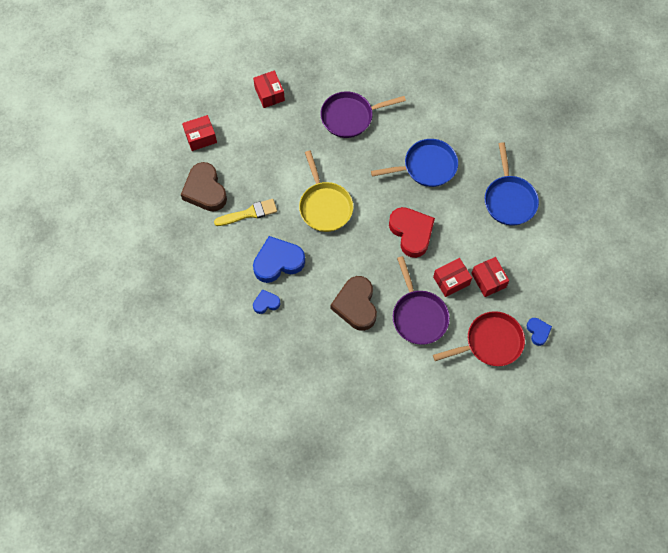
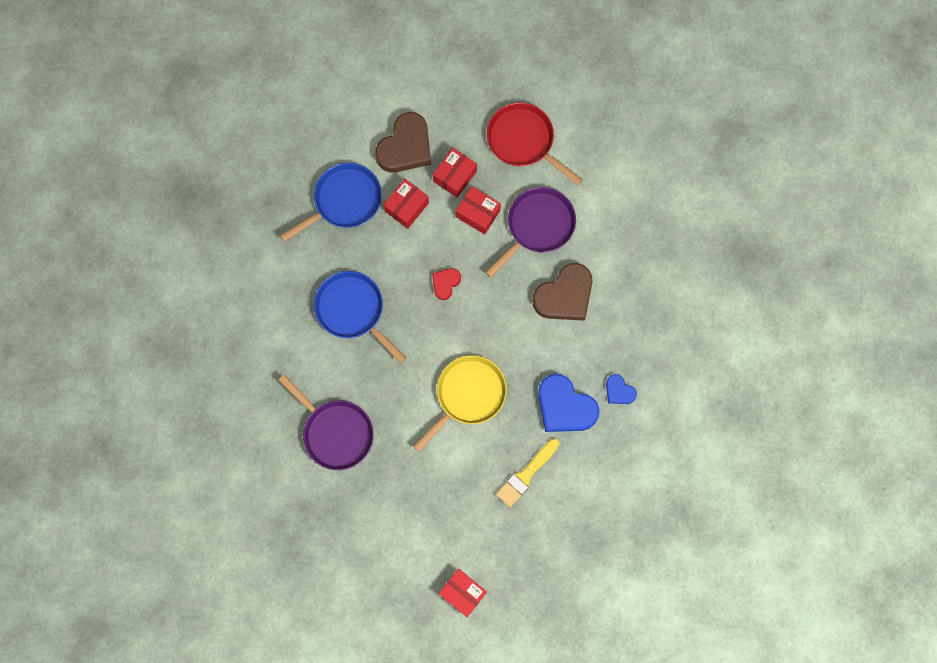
camera: 120 degrees left, 10 degrees up
(205, 190) = (527, 543): brown heart -> brown heart (406, 147)
(249, 213) = (526, 474): yellow brush -> yellow brush turned 90 degrees counterclockwise
(269, 94) = (357, 547): red box -> red box (406, 207)
(411, 233) = (445, 283): red heart -> red heart, size x0.51
(538, 332) = (484, 100): blue heart -> none

